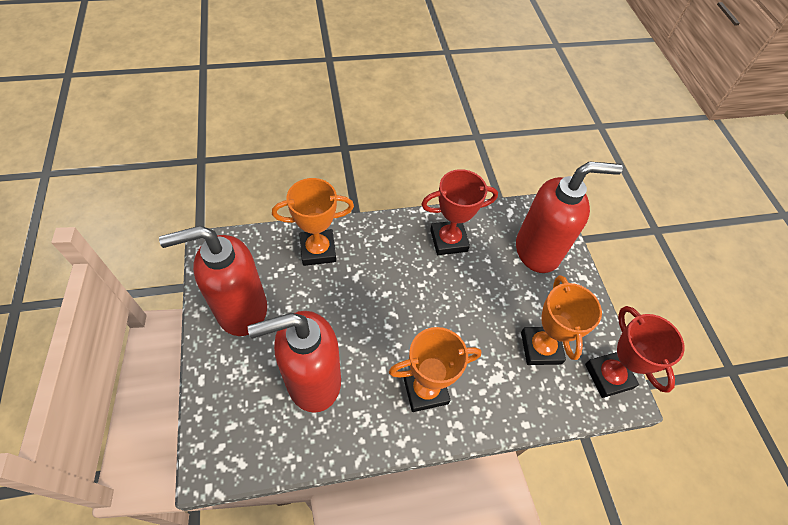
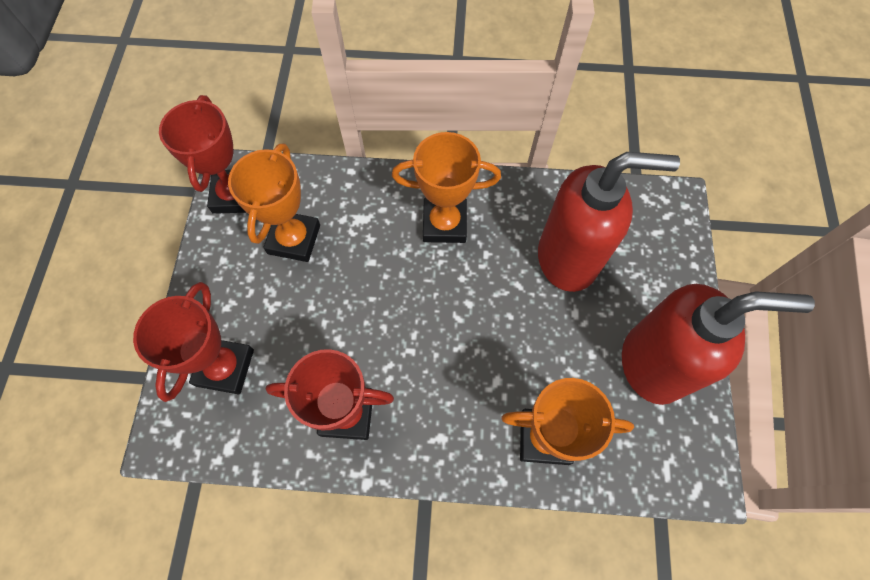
camera: 160 degrees left, 10 degrees up
(538, 251) = (225, 367): red soap dispenser -> red trophy

